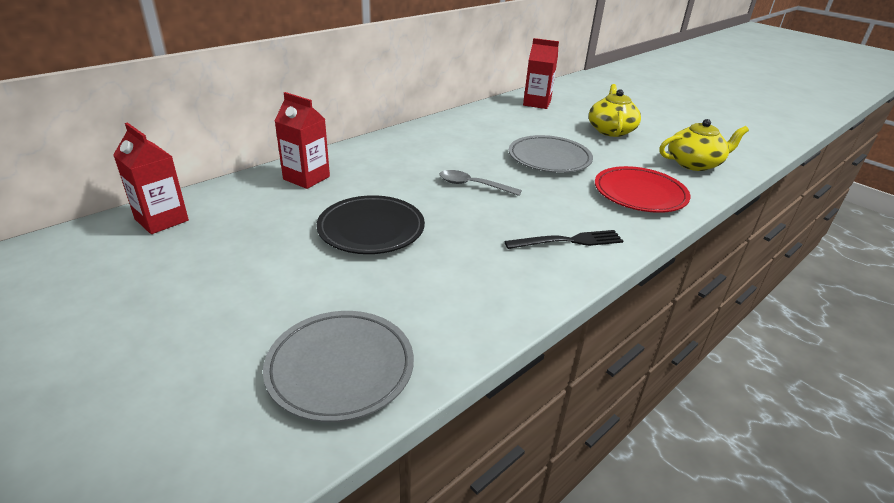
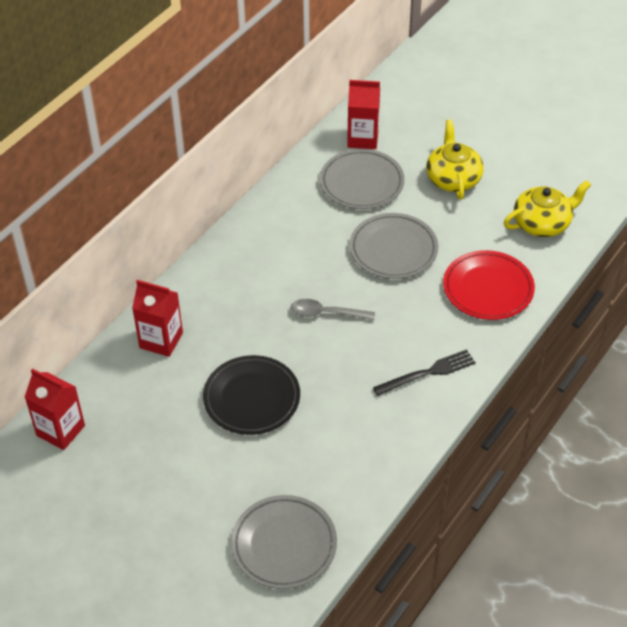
camera: 10 degrees left, 15 degrees up
(530, 122) = (362, 183): none -> grey plate

